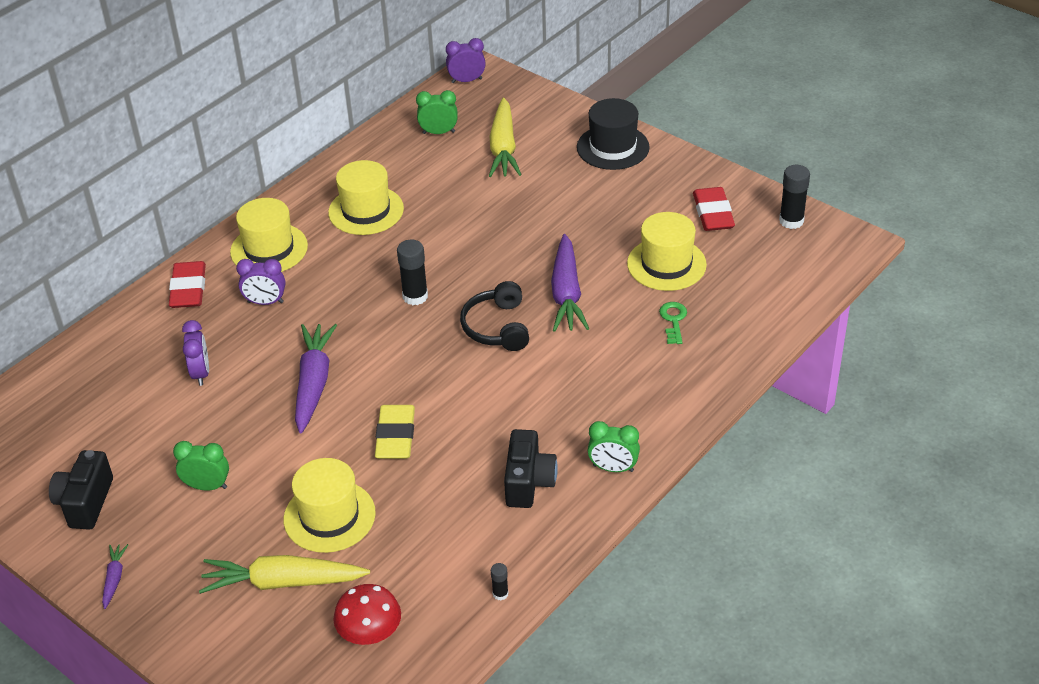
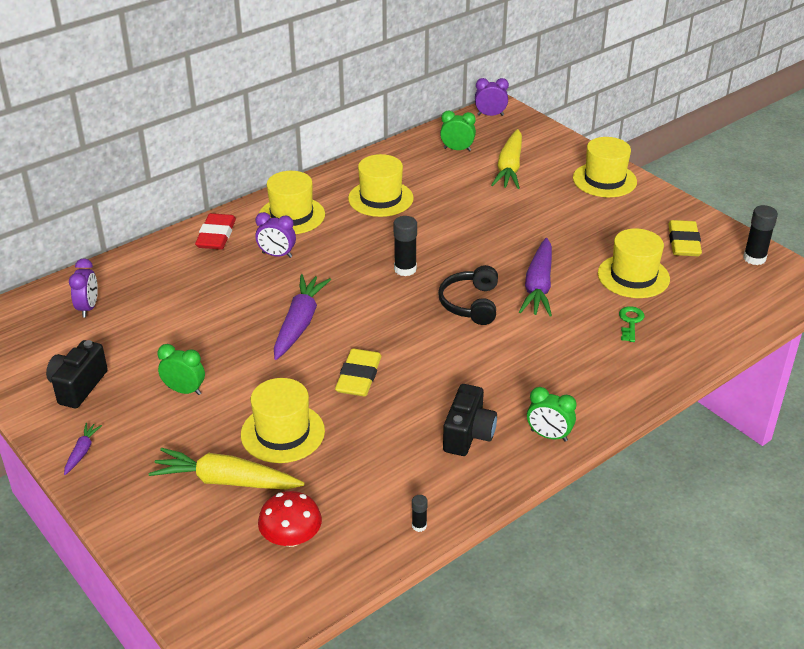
camera: 10 degrees right, 5 degrees down
(201, 373) = (207, 301): purple clock -> purple clock (88, 308)
(613, 147) = (604, 180): black hat -> yellow hat
(713, 213) = (683, 242): red eraser -> yellow eraser

